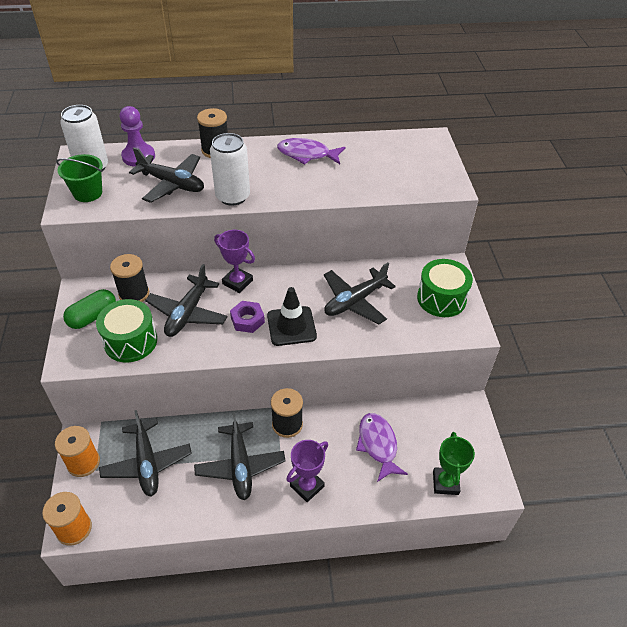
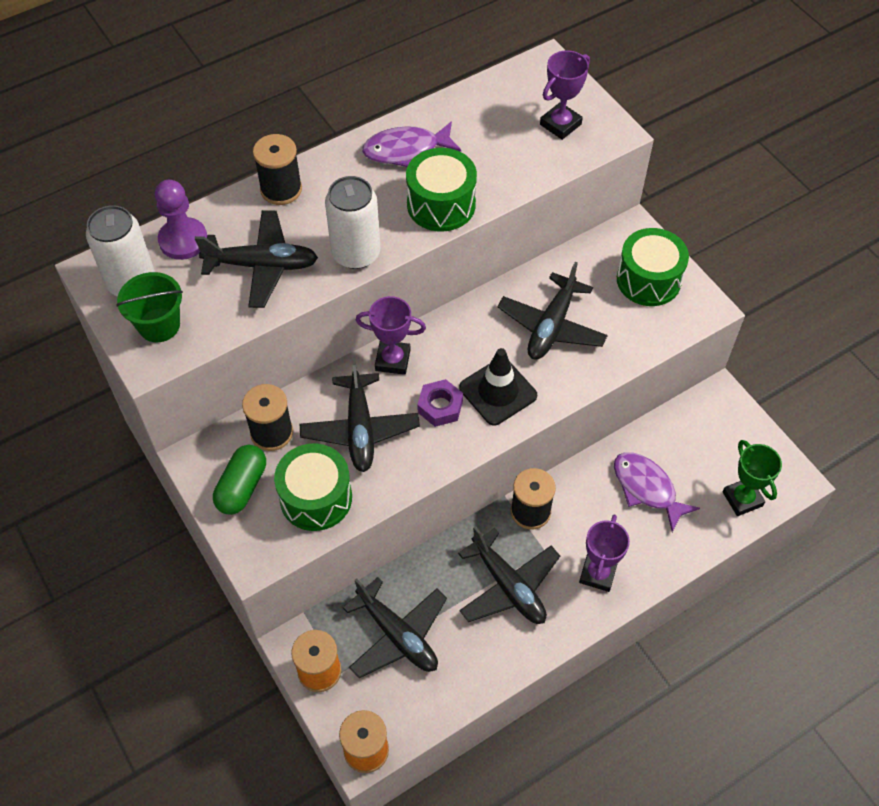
camera: 25 degrees left, 10 degrees up
(306, 189) = (441, 204): none -> green drum
(418, 171) = (560, 124): none -> purple trophy

